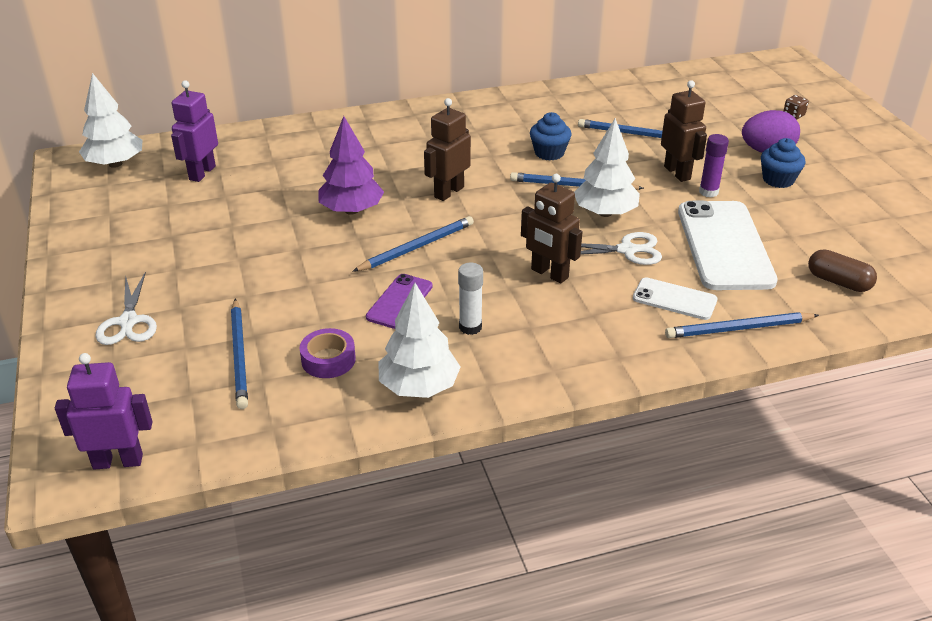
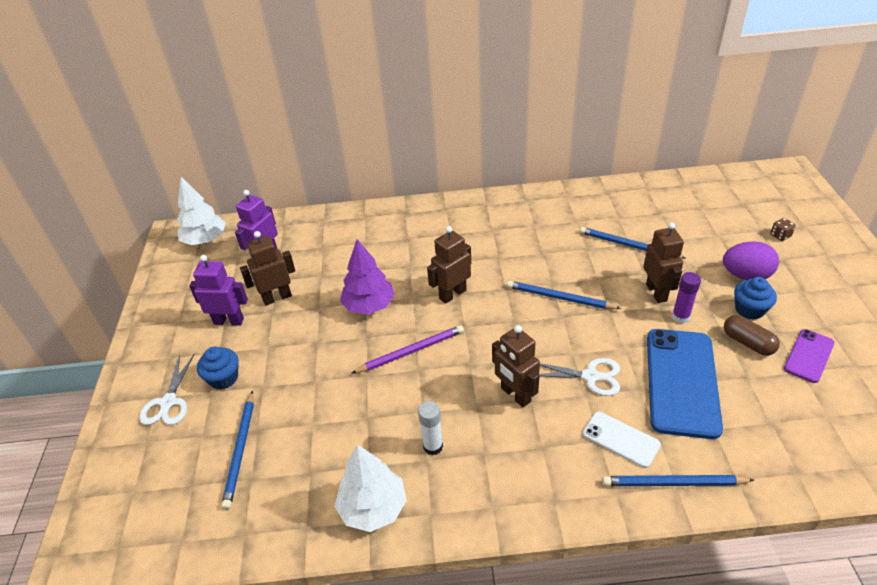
camera: 15 degrees right, 5 degrees up
(118, 461) = (118, 549): purple robot -> purple robot (229, 321)
(232, 212) = (277, 297): none -> brown robot
(328, 360) = (308, 465): purple tape -> none
(399, 301) = (382, 409): purple phone -> purple phone (809, 356)
(417, 247) = (411, 351): blue pencil -> purple pencil
(549, 153) = (547, 259): blue cupcake -> blue cupcake (223, 378)
(605, 213) = (581, 331): white tree -> none
(724, 245) = (681, 381): white phone -> blue phone
(838, 282) = (783, 439): brown capsule -> brown capsule (748, 343)

